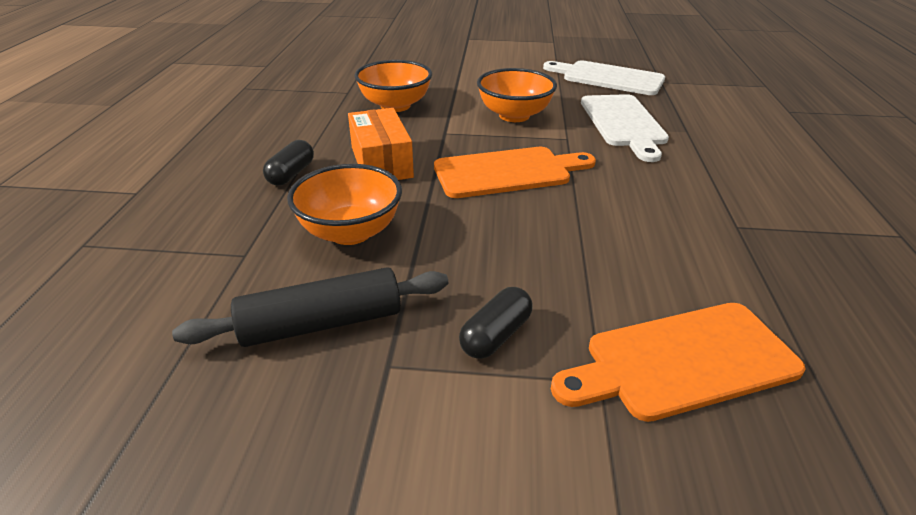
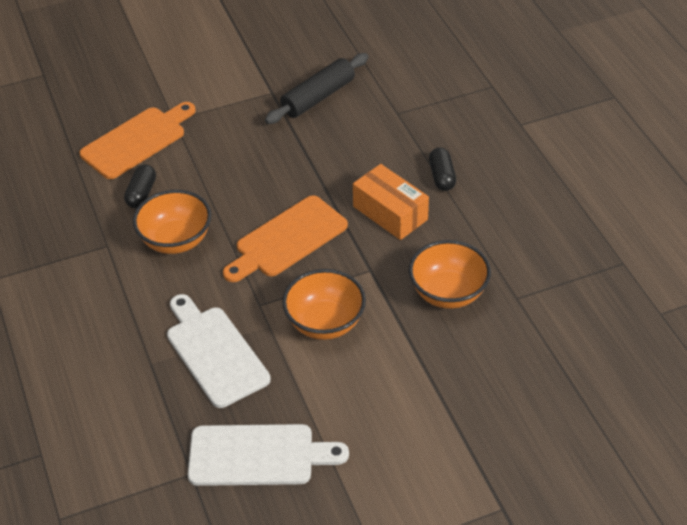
camera: 155 degrees right, 10 degrees up
(350, 232) = (353, 148): orange bowl -> orange bowl (176, 240)
(495, 335) = (231, 121): black capsule -> black capsule (141, 194)

